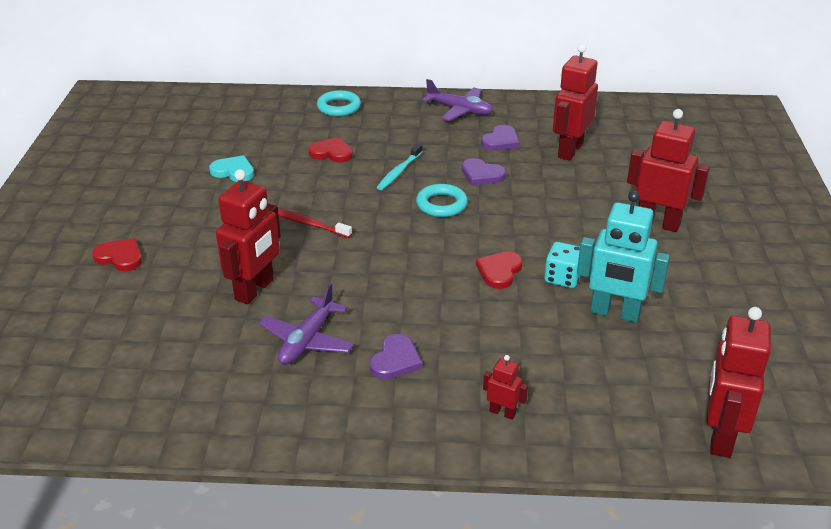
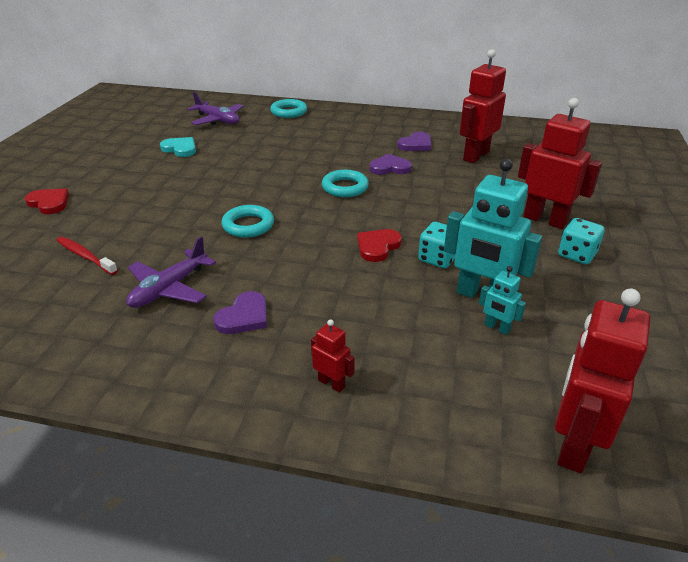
camera: 10 degrees right, 0 degrees up
(255, 290) = (146, 240): red robot -> none
(310, 224) = (222, 192): red toothbrush -> red toothbrush (85, 256)
(331, 153) = (267, 142): red heart -> none
(356, 261) = (248, 225): none -> turquoise ring
(399, 172) = (318, 160): turquoise toothbrush -> none
(460, 110) = (388, 121): purple plane -> purple plane (218, 120)
(481, 174) = (390, 167): purple heart -> purple heart turned 135 degrees clockwise
(635, 343) = (496, 328): none -> turquoise robot
(695, 259) = (577, 255): none -> turquoise dice

